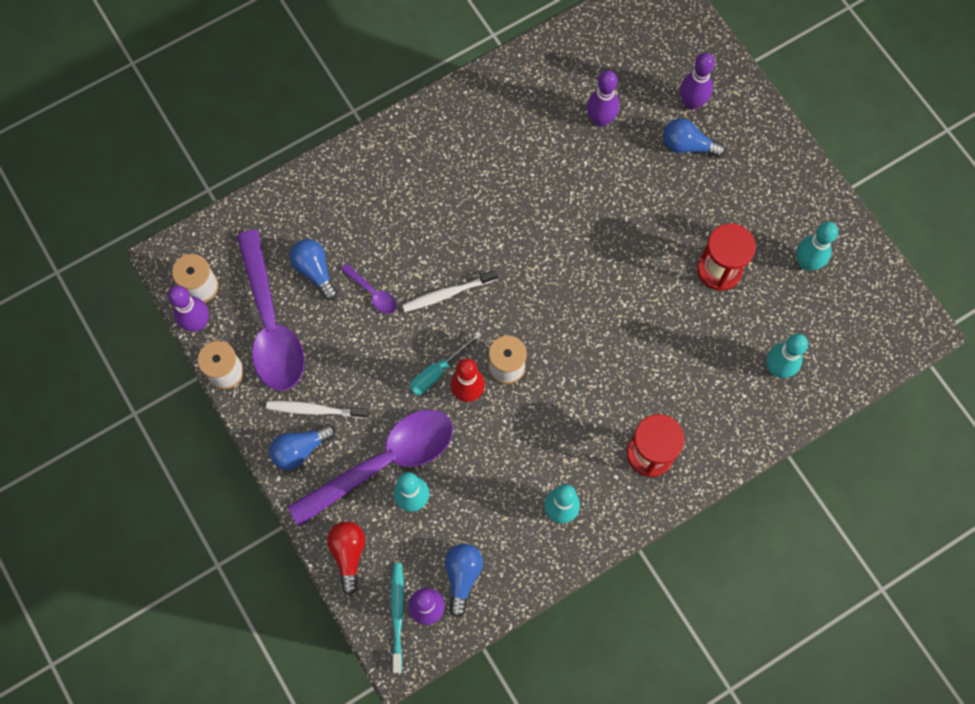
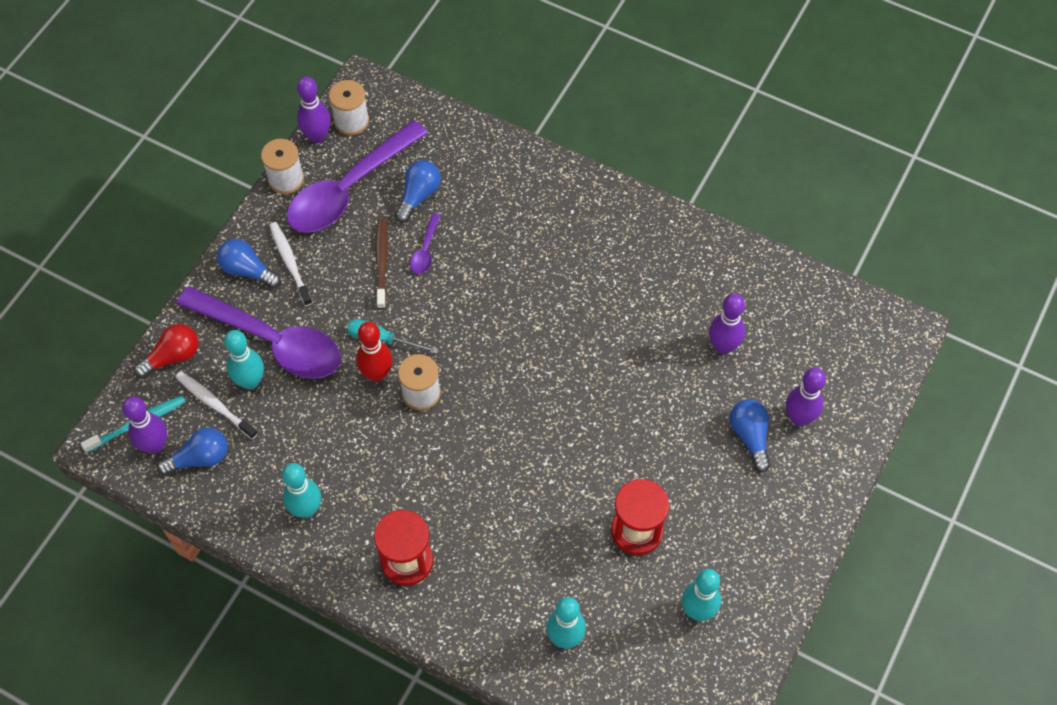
camera: 60 degrees right, 10 degrees down
(362, 334) = (382, 262): none -> brown toothbrush
(447, 293) = (462, 308): white toothbrush -> white toothbrush (215, 404)

